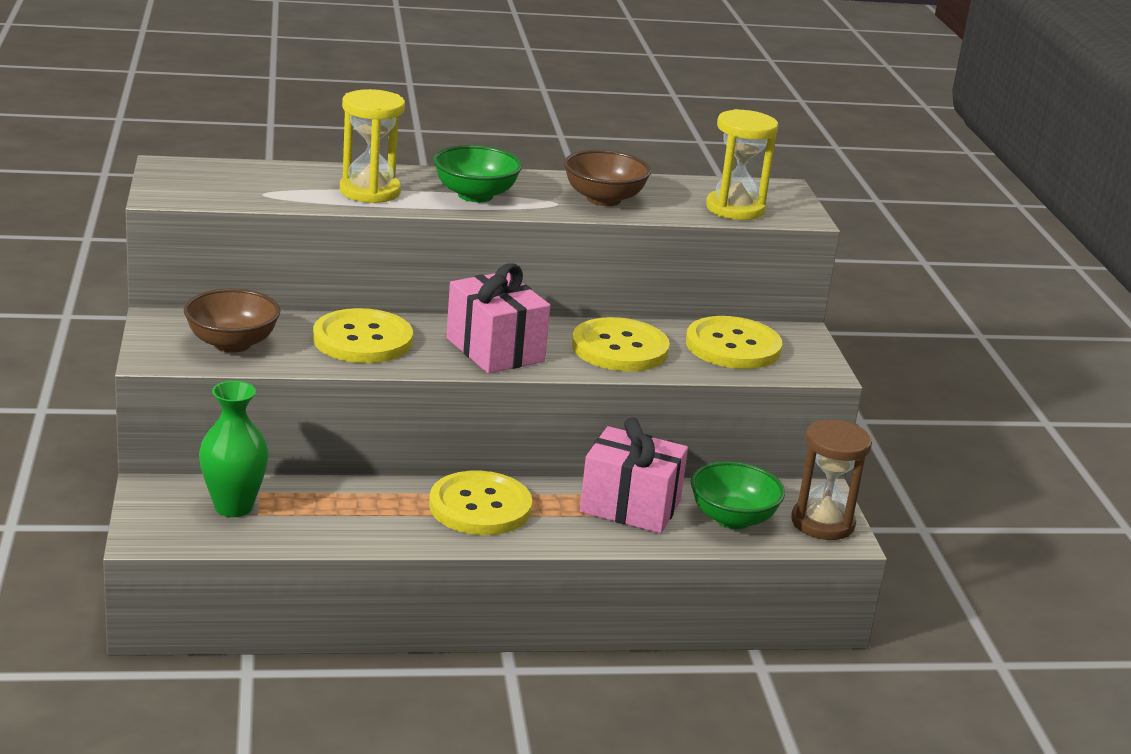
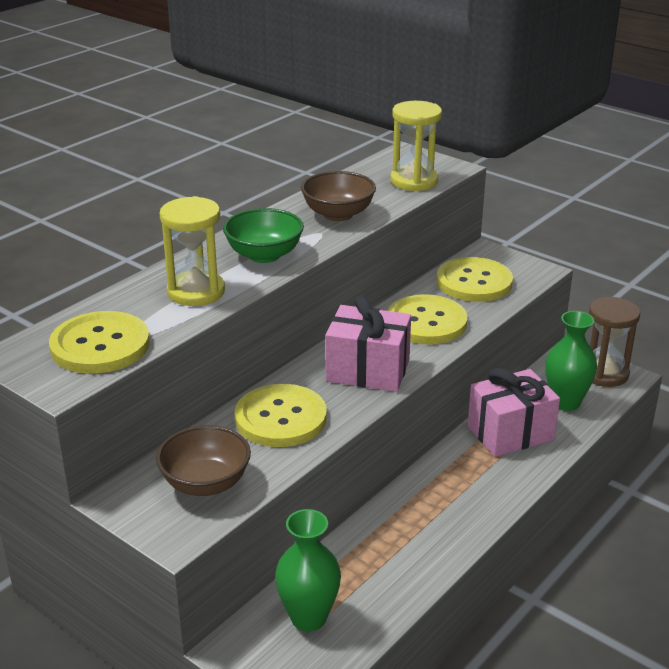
camera: 40 degrees left, 5 degrees up
(480, 506) = (441, 495): yellow button -> yellow button (100, 345)
(732, 519) = (565, 402): green bowl -> green vase

